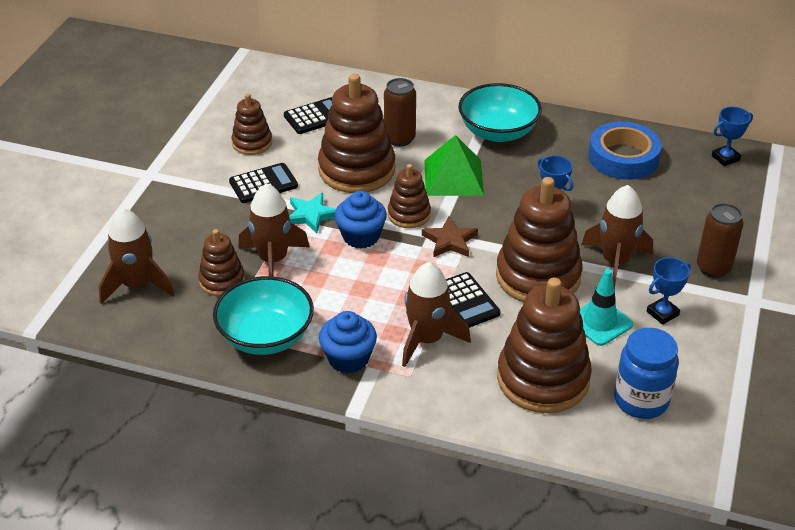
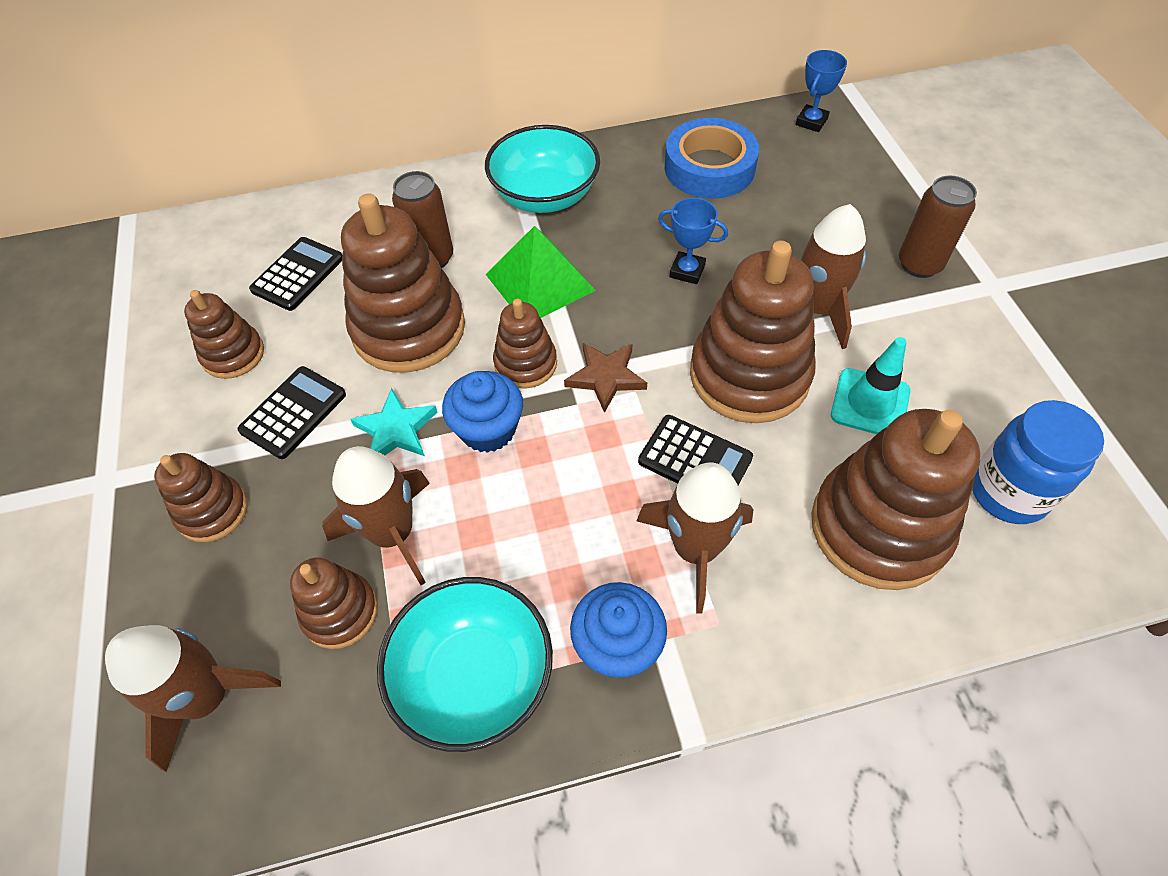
camera: 30 degrees left, 15 degrees up
(192, 210) = (213, 511): none -> brown stacking toy
(662, 313) = (923, 353): blue trophy -> none

